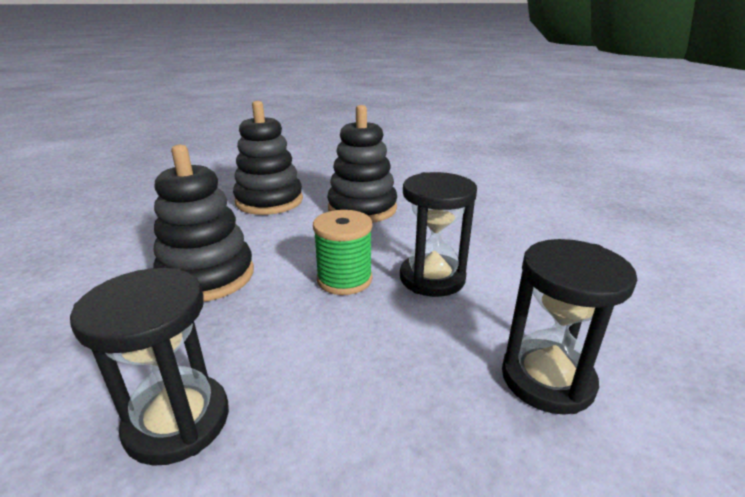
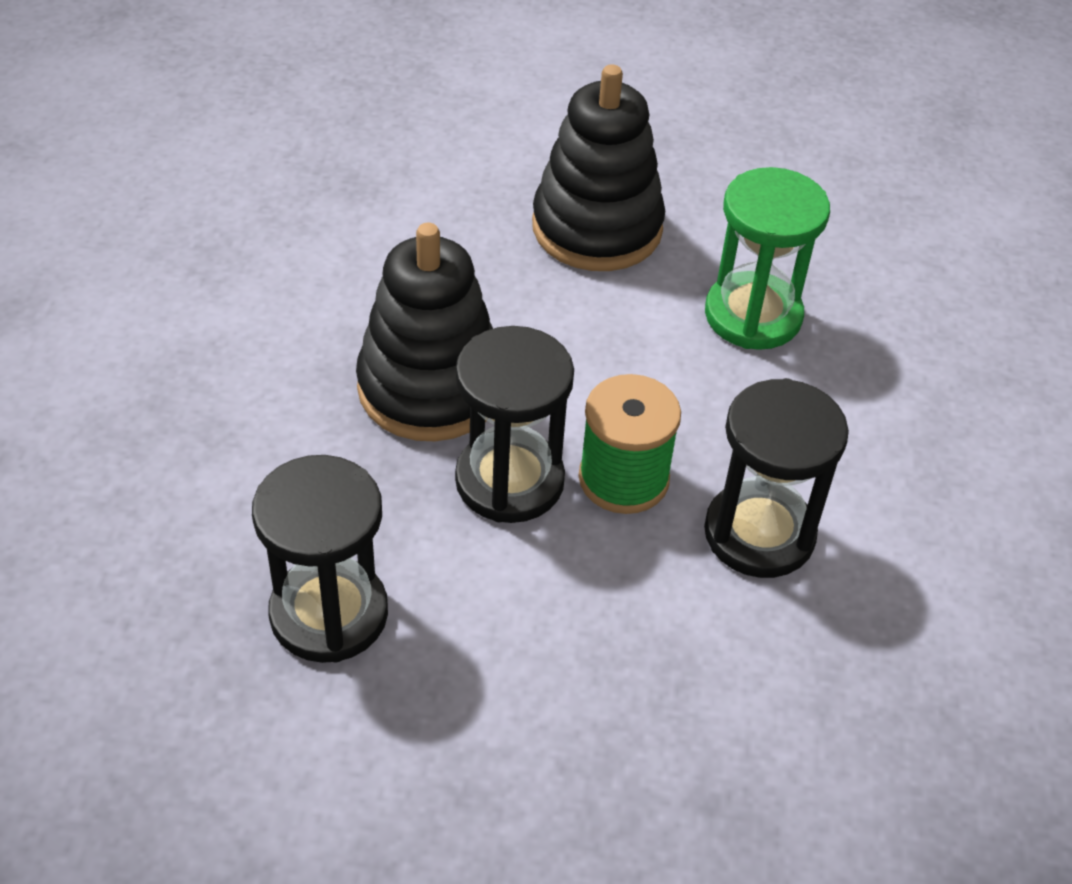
camera: 25 degrees right, 20 degrees up
(362, 209) = (753, 315): black stacking toy -> green hourglass
(547, 379) = (783, 764): black hourglass -> black hourglass (509, 481)

